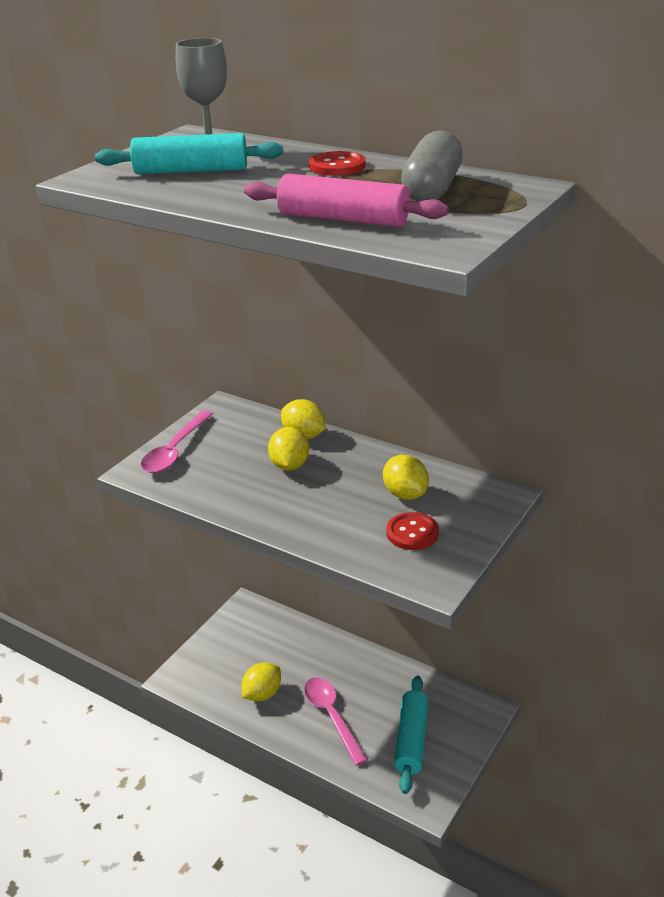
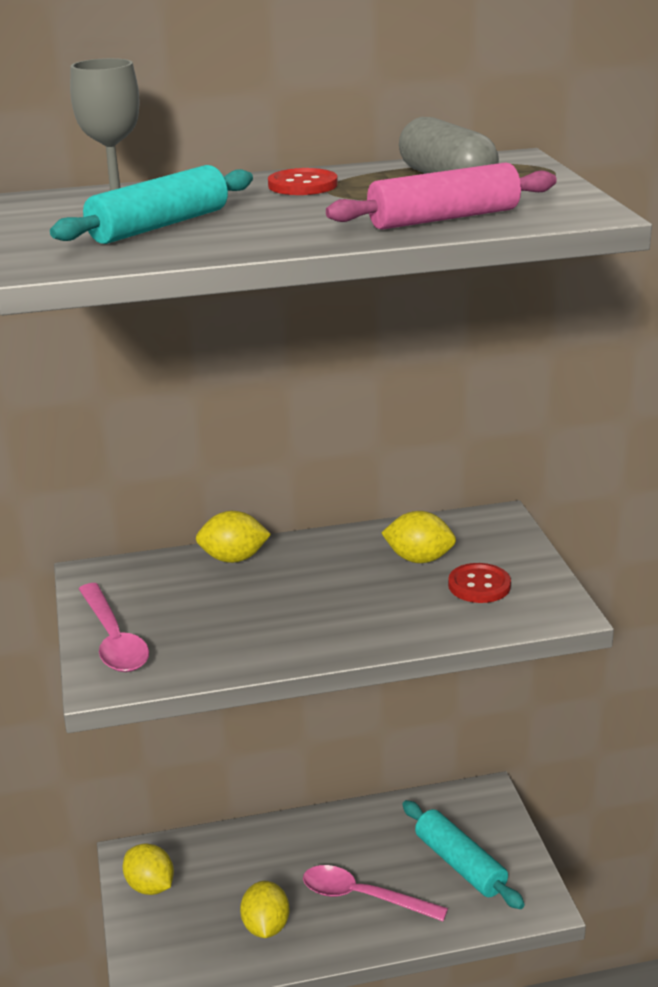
camera: 45 degrees left, 5 degrees down
(289, 465) = (267, 590): yellow lemon -> yellow lemon (150, 886)

